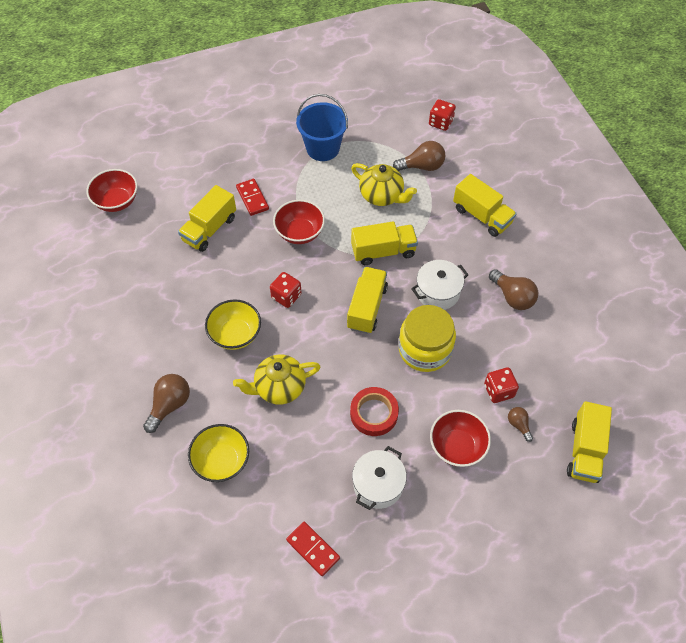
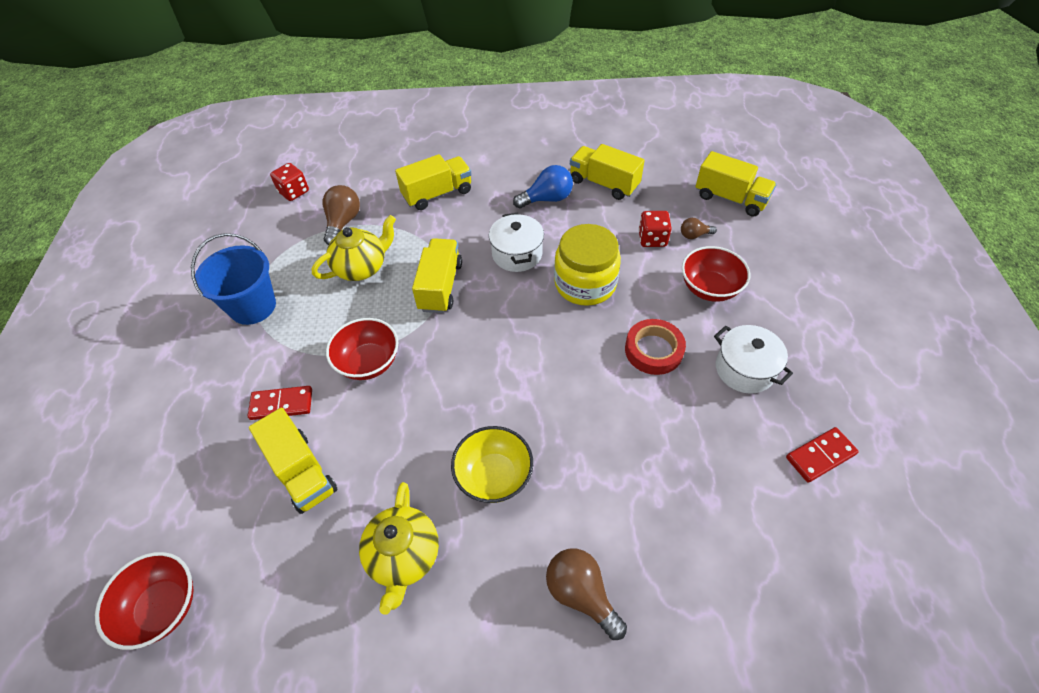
camera: 70 degrees left, 5 degrees down
(221, 461) = (685, 538): yellow bowl -> none
(279, 387) = (592, 441): yellow teapot -> yellow teapot (404, 556)
(286, 296) = (459, 401): red dice -> none
(367, 307) = (510, 321): yellow truck -> yellow truck (604, 184)
(512, 297) = (547, 199): brown light bulb -> blue light bulb

